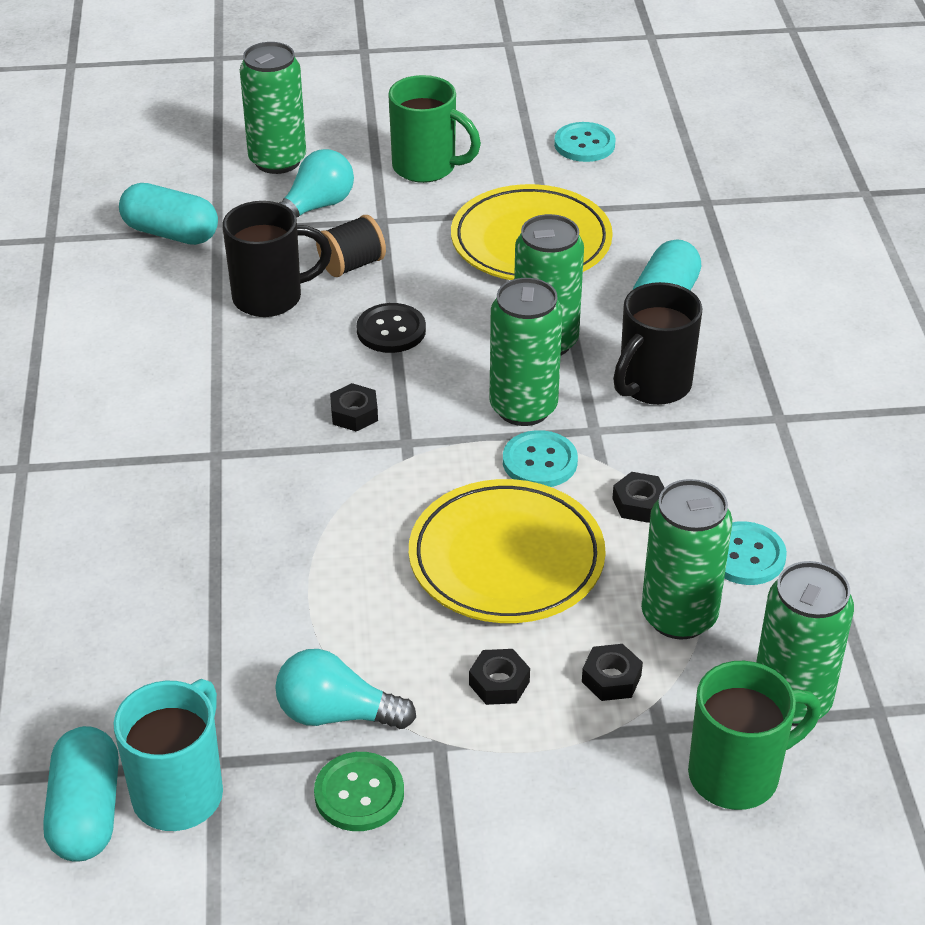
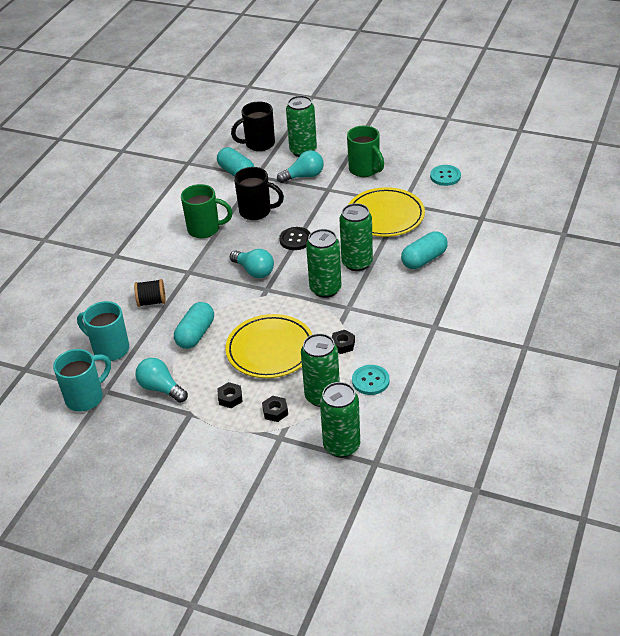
camera: 30 degrees right, 0 degrees up
(86, 812) = (50, 393): turquoise capsule -> turquoise capsule (195, 334)
(158, 668) = (110, 349): none -> turquoise mug
(351, 265) = (300, 206): black spool -> black spool (152, 302)
(354, 414) = (254, 271): black nut -> turquoise light bulb
(359, 794) = (147, 421): green button -> none
(540, 462) = (314, 314): turquoise button -> none
(653, 385) = (389, 296): black mug -> black mug (259, 144)
(737, 774) = (296, 466): green mug -> green mug (205, 229)

